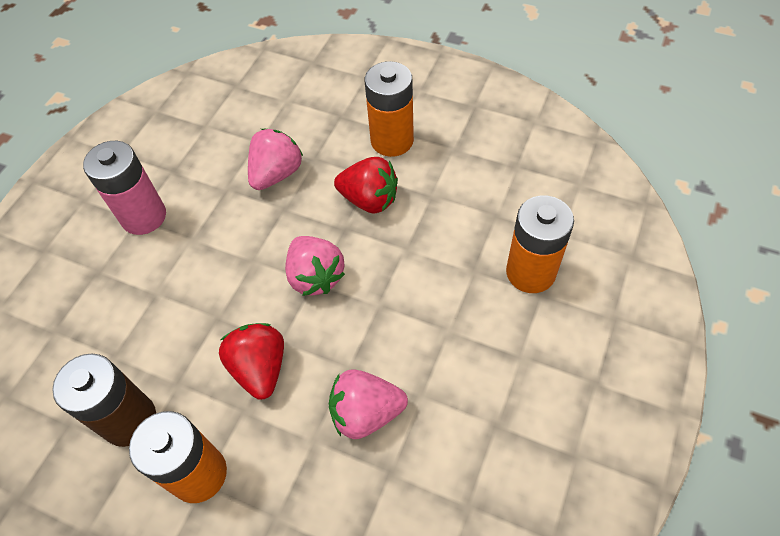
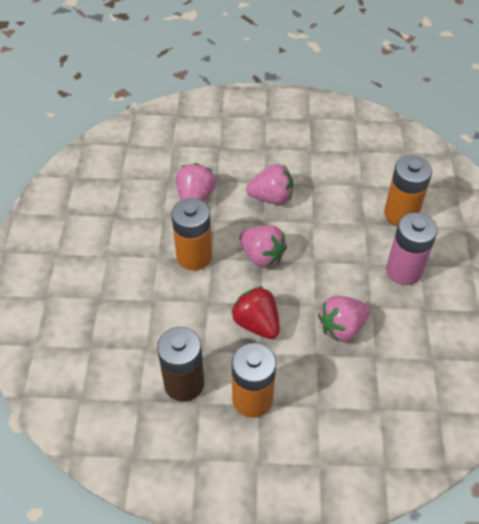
camera: 25 degrees left, 5 degrees down
(144, 216) = (112, 252): pink battery -> pink battery (404, 270)
(369, 200) = (271, 197): red strawberry -> pink strawberry
(392, 140) = (265, 155): orange battery -> orange battery (194, 256)

